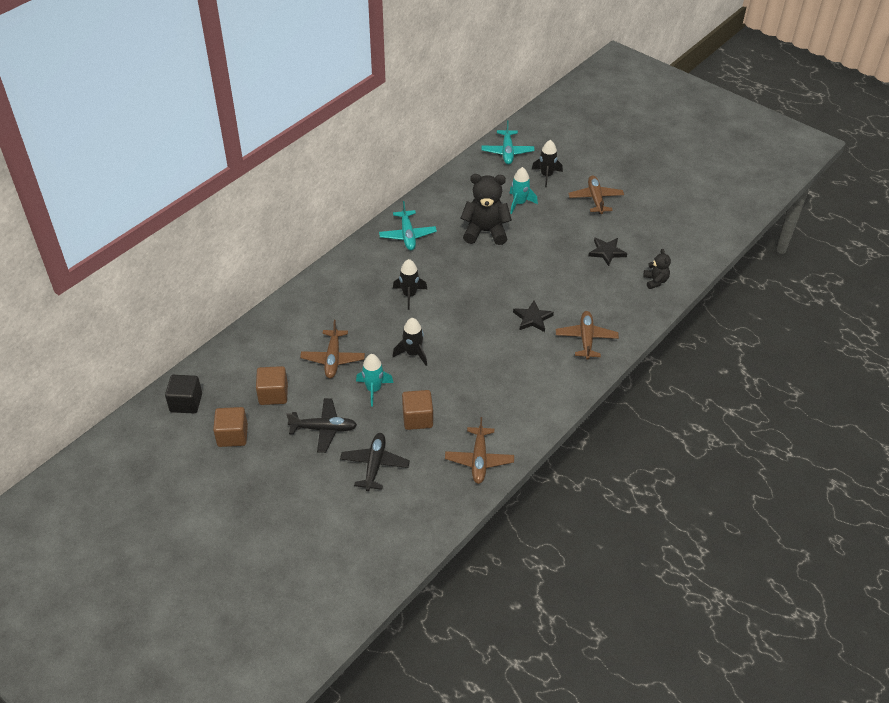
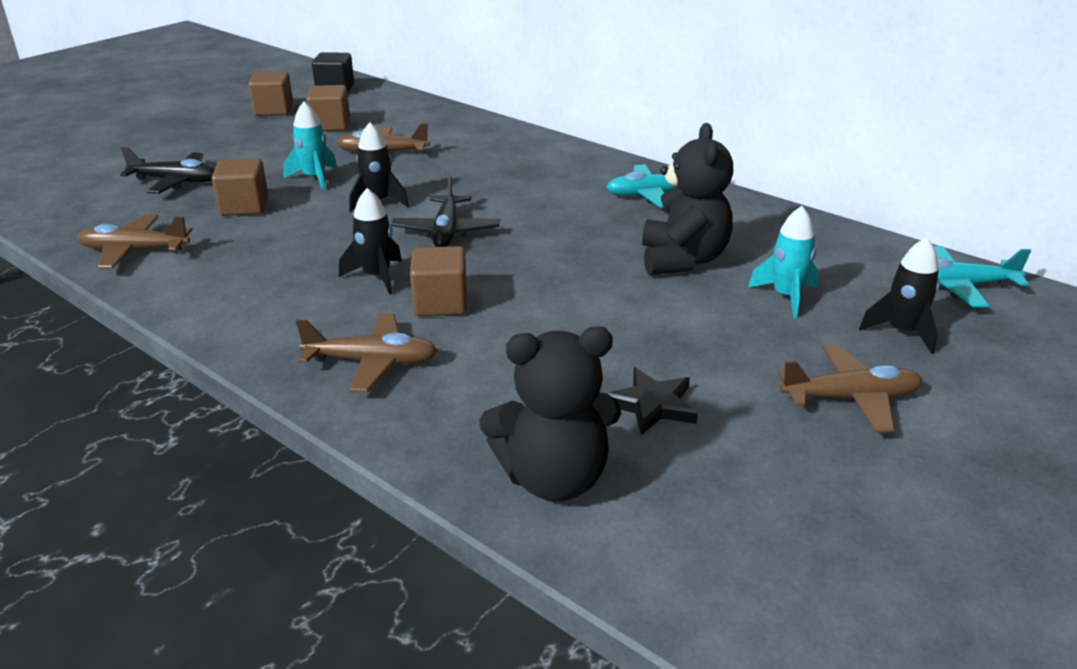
camera: 90 degrees right, 15 degrees down
(324, 429) = (258, 152): black plane -> black plane (446, 231)
(409, 295) = (508, 198): black rocket -> black rocket (376, 277)
(532, 318) = (440, 303): black star -> brown cube
(655, 281) = (554, 478): black teddy bear -> black teddy bear, size x1.90

